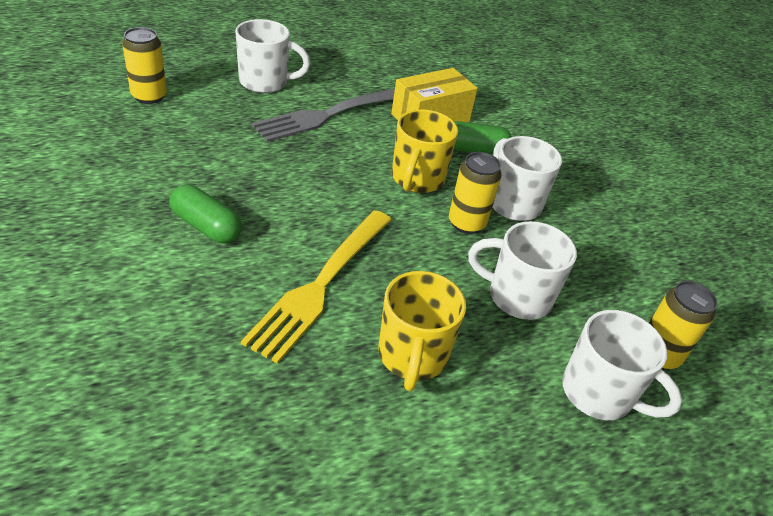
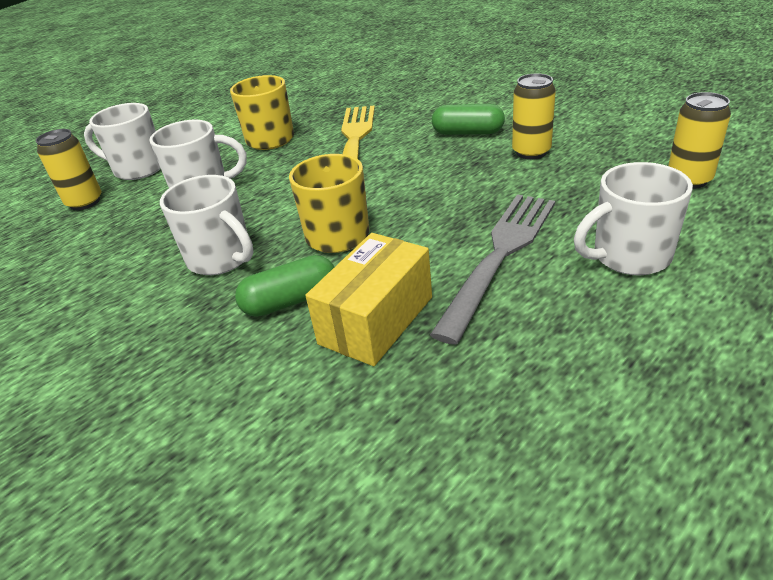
camera: 165 degrees right, 5 degrees down
(466, 223) = (265, 219): yellow can -> yellow can (531, 152)

